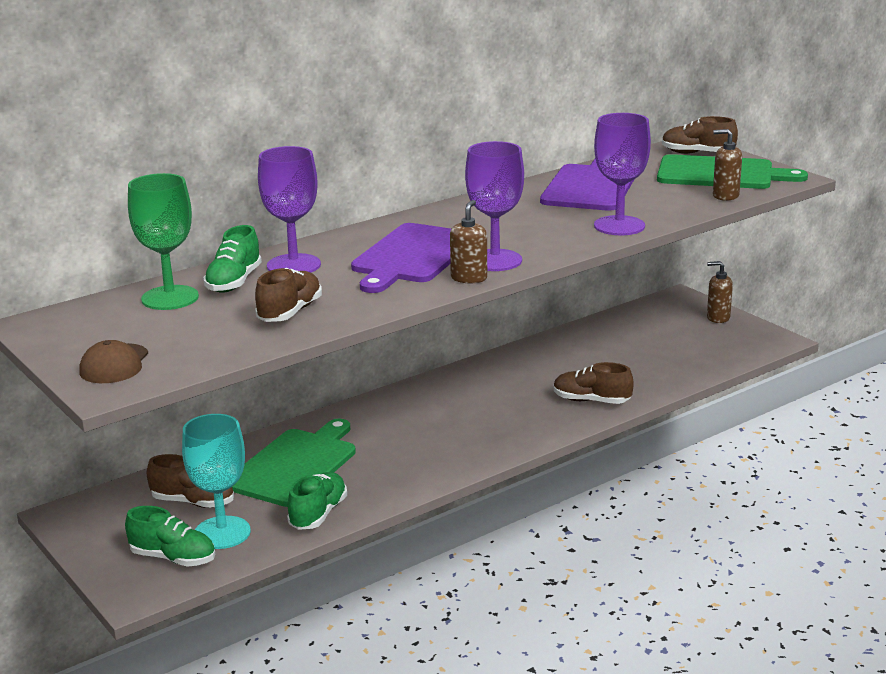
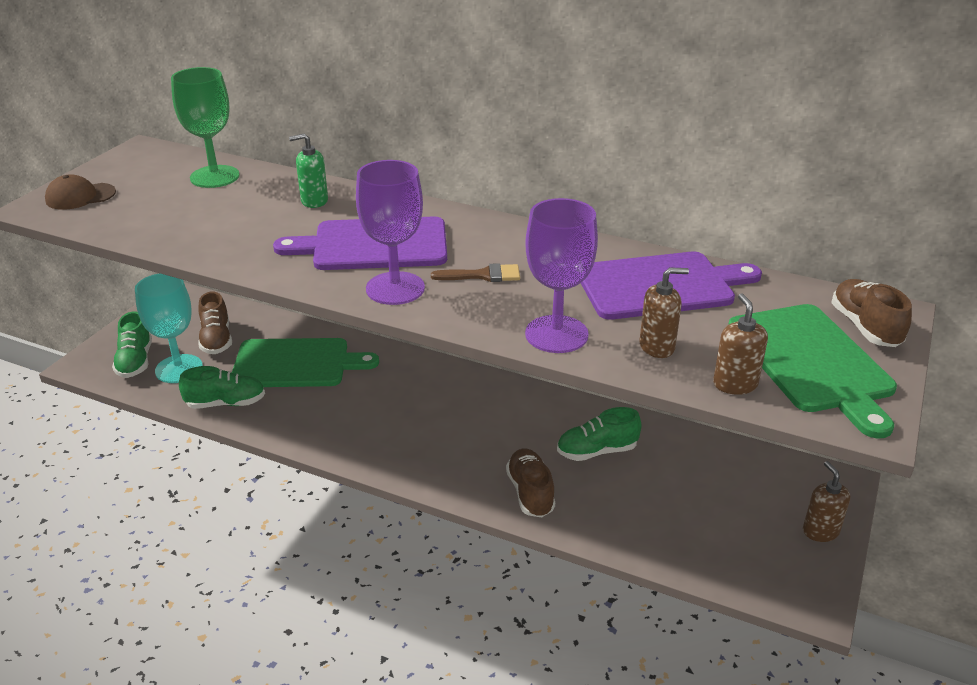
camera: 60 degrees right, 10 degrees up
(234, 282) = (261, 189): green shoe -> green shoe (597, 451)
(290, 312) = (210, 229): brown shoe -> none
(293, 265) = (314, 201): purple goblet -> green soap dispenser
(469, 278) = (339, 287): brown soap dispenser -> brown soap dispenser (657, 347)
(511, 231) = (483, 275): none -> brown brush

